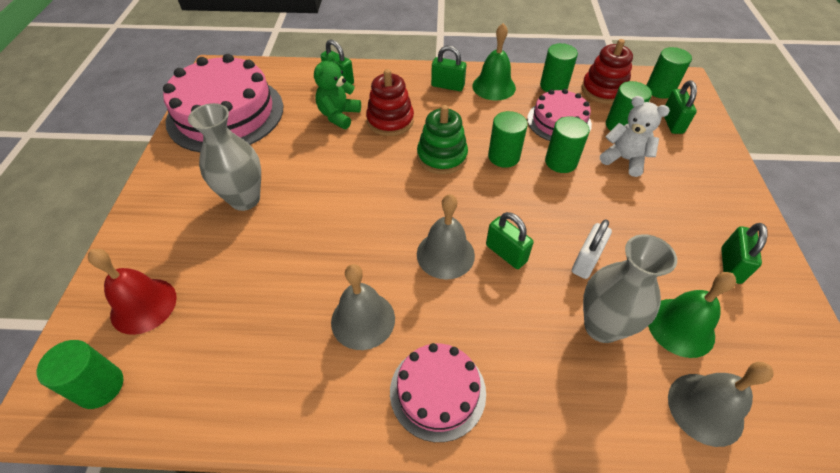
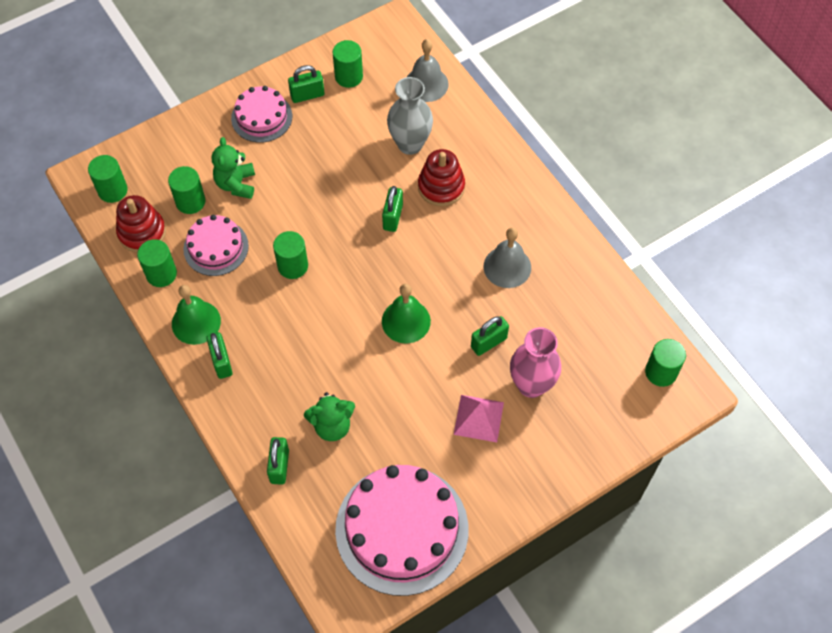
camera: 125 degrees left, 10 degrees up
(143, 305) = (604, 401): red bell -> none
(227, 255) = (531, 385): none -> pink vase
(245, 199) = (478, 418): grey vase -> pink pyramid
(390, 121) = (308, 377): red stacking toy -> red stacking toy (441, 187)
(437, 391) = (517, 202): pink cake -> pink cake (261, 117)
(442, 156) = (325, 309): green stacking toy -> none
(445, 254) = (421, 251): grey bell -> none
(561, 162) = (270, 224): green cylinder -> green cylinder (349, 76)
(586, 261) = (364, 170): white padlock -> none
(624, 159) = (236, 184): white teddy bear -> green teddy bear
(672, 123) = (161, 167): green padlock -> green padlock (488, 342)
(680, 327) = (379, 107): green bell -> green bell (406, 321)

